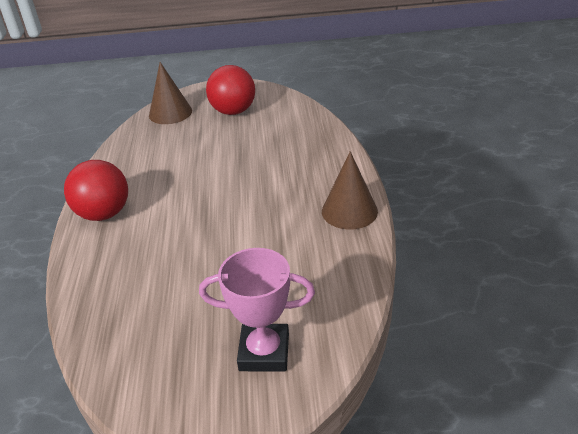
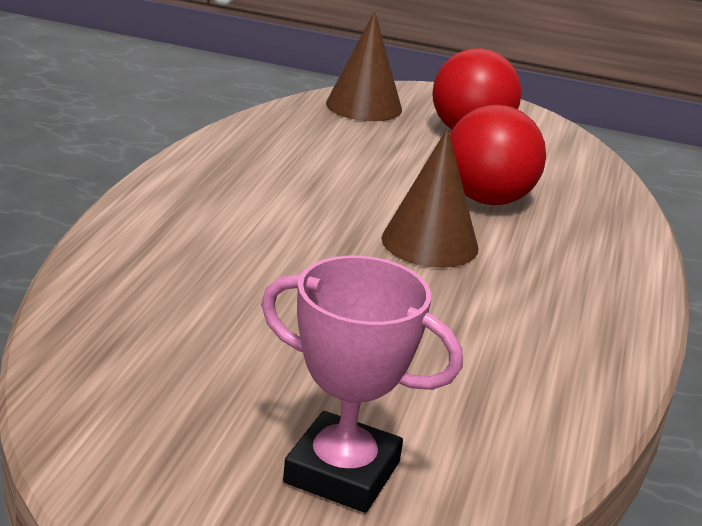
camera: 15 degrees right, 10 degrees down
(104, 214) = (184, 200): red ball -> red ball (487, 199)
(349, 211) = (604, 327): brown cone -> brown cone (430, 243)

